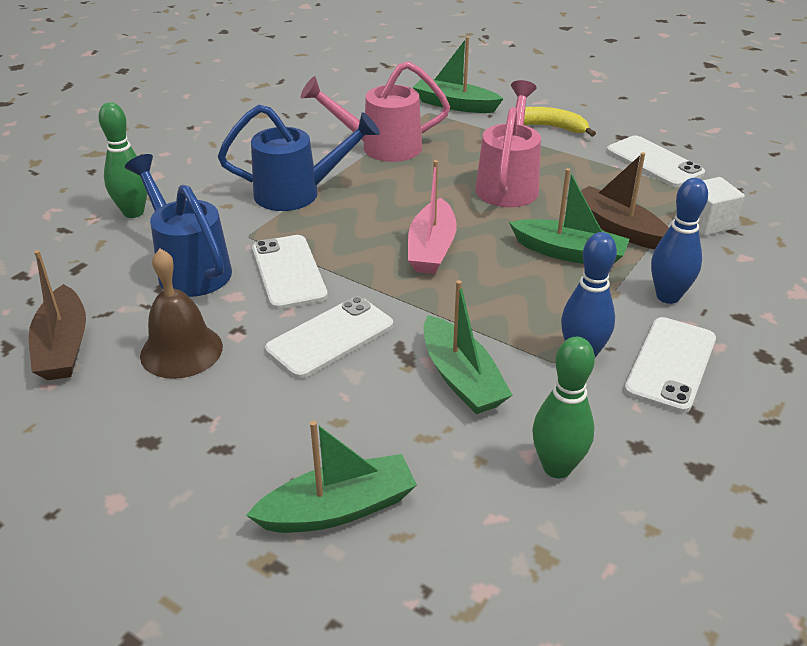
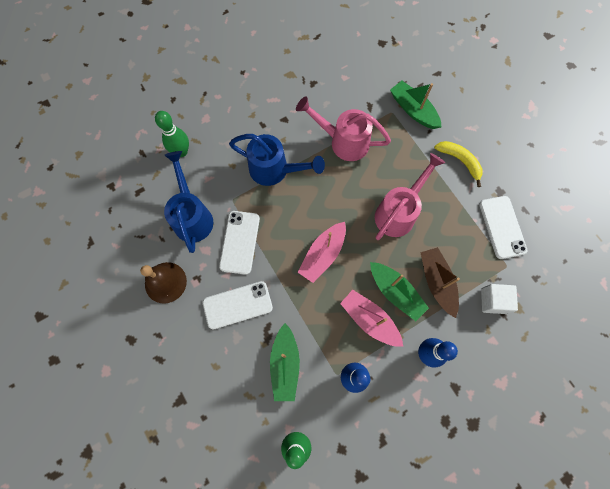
camera: 25 degrees right, 35 degrees up
(63, 346) = (114, 254): brown boat -> none
(338, 508) = (192, 420): green boat -> none
(556, 290) = (369, 320): none -> pink boat
(671, 364) = (393, 404): white phone -> none

